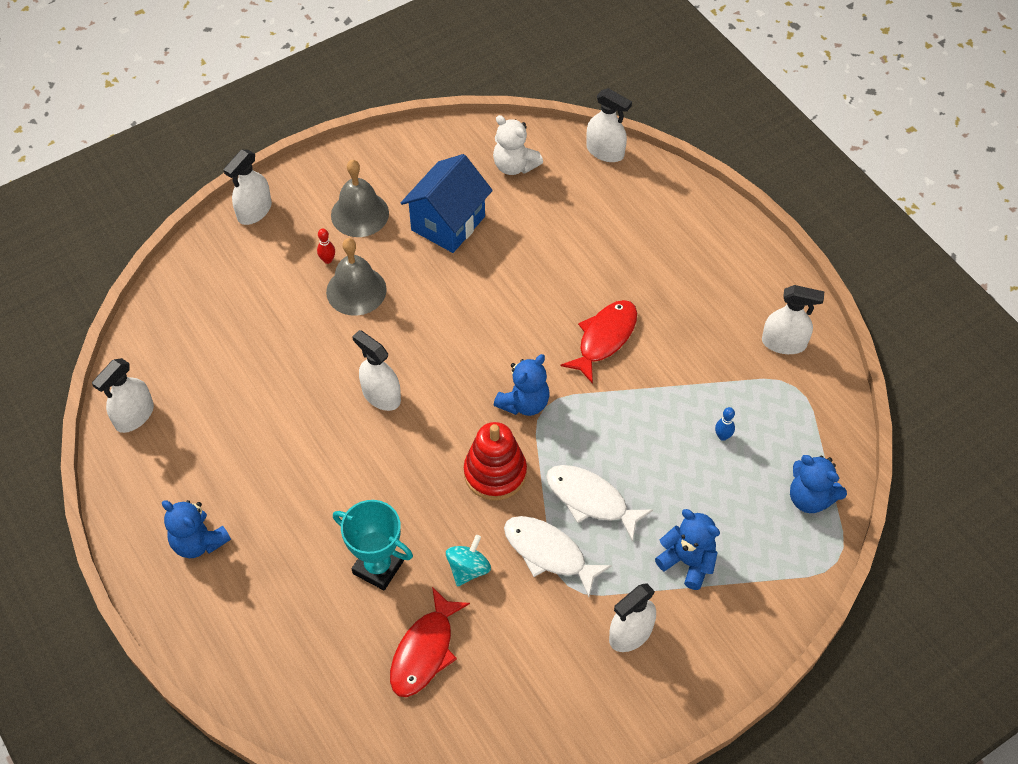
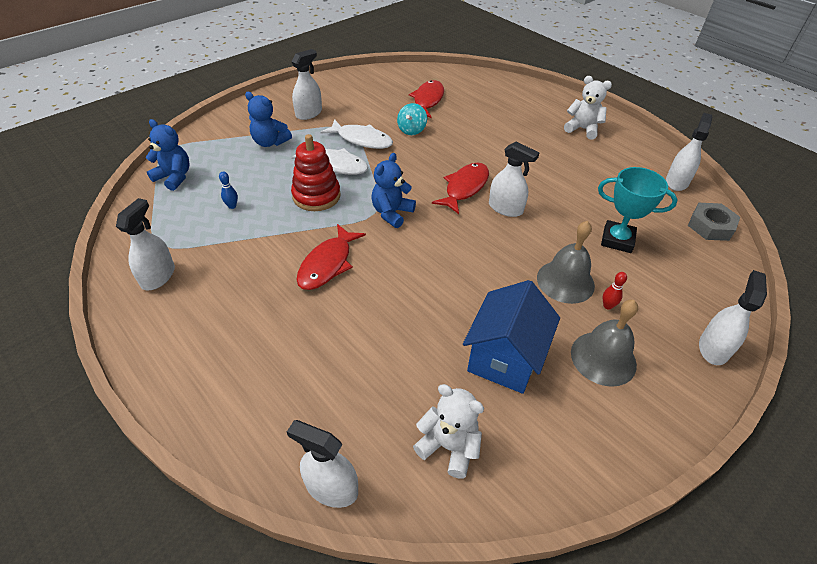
camera: 170 degrees right, 10 degrees down
(148, 341) = (710, 226): none -> grey nut
(198, 542) = (582, 129): blue teddy bear -> white teddy bear
(378, 567) = (467, 127): turquoise trophy -> turquoise trophy (617, 240)
(422, 436) = (464, 188): none -> red fish
(495, 473) = (405, 173): red stacking toy -> red stacking toy (316, 196)
(784, 343) = (158, 276): white spray bottle -> white spray bottle turned 105 degrees clockwise

